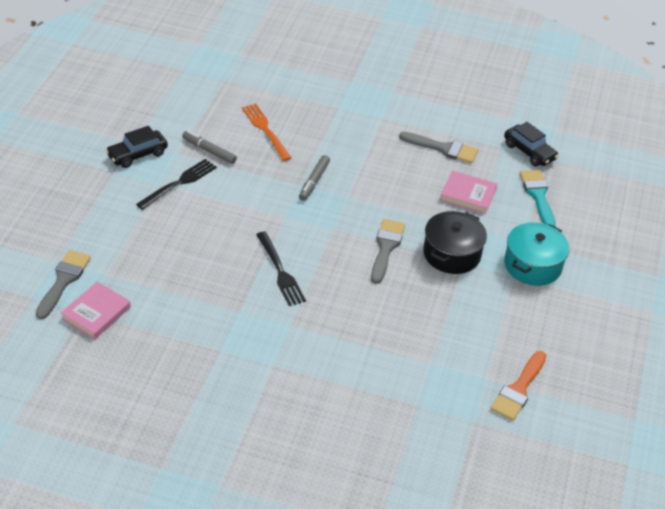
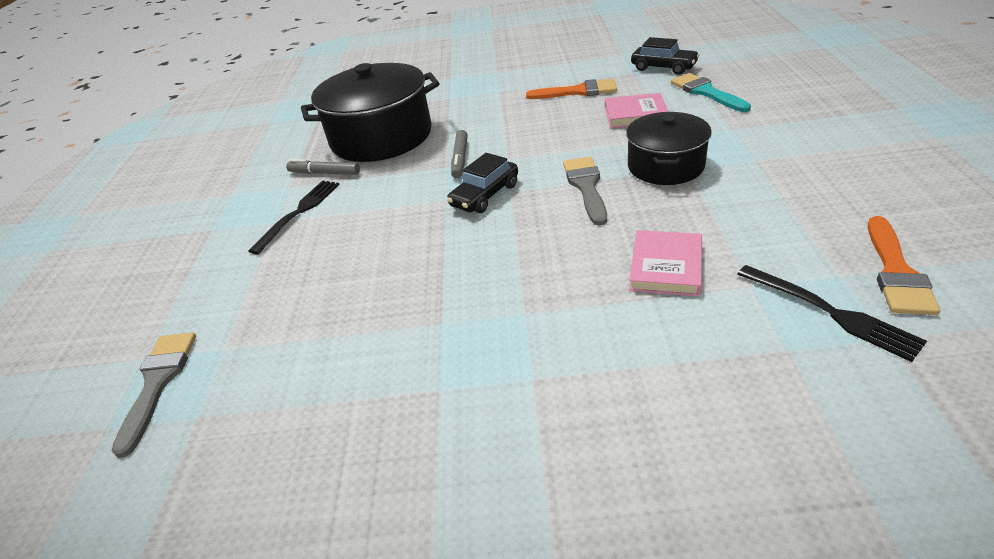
camera: 10 degrees left, 5 degrees down
(96, 313) = (219, 411): pink book -> pink book (666, 267)
(137, 155) = (238, 204): black car -> black car (485, 195)
(265, 130) = (381, 137): orange fork -> black pot
(280, 271) = (472, 256): black fork -> black fork (830, 312)
(443, 148) = (578, 91): grey brush -> orange brush
(533, 265) = (763, 144): turquoise pot -> none

